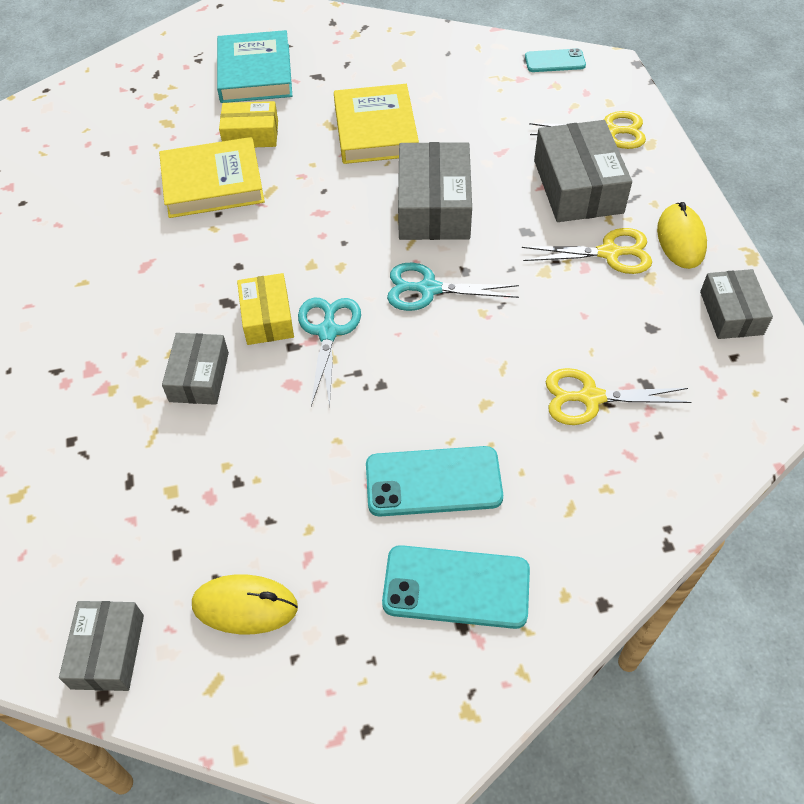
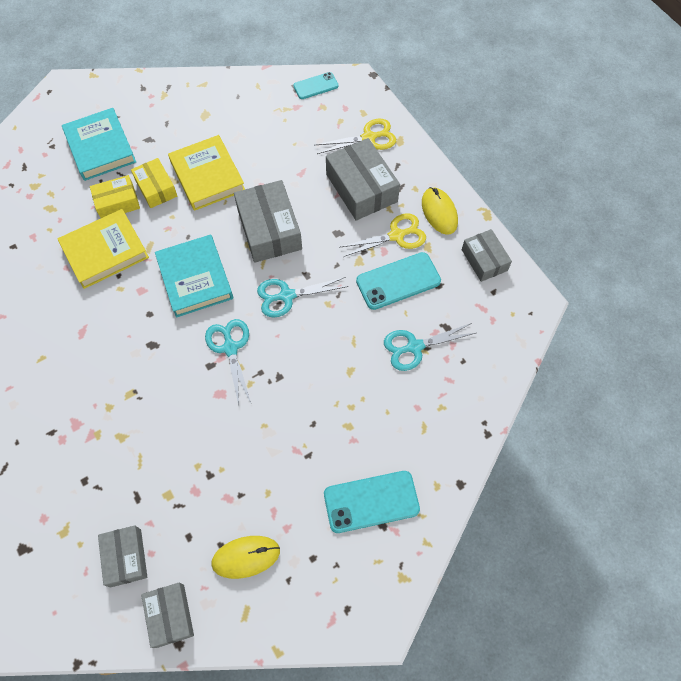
camera: 20 degrees left, 10 degrees up
(199, 377) = (154, 407): grey box -> grey box (125, 557)
(267, 318) = (185, 349): yellow box -> yellow box (156, 188)
(314, 240) = (195, 278): none -> turquoise book
(433, 481) = (335, 435): turquoise phone -> turquoise phone (398, 281)
(590, 397) = (414, 347): yellow scissors -> turquoise scissors

